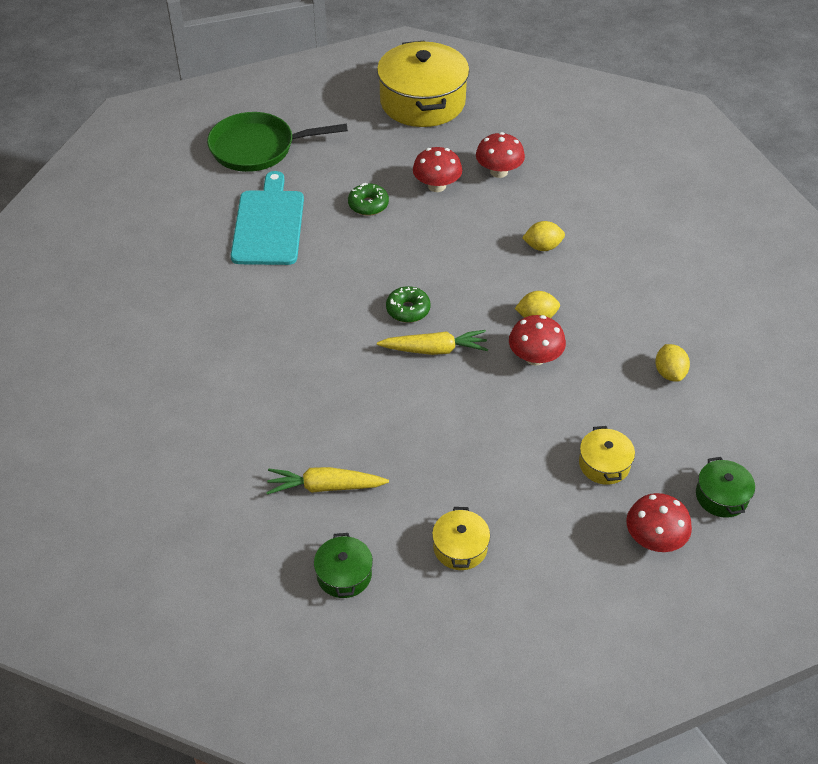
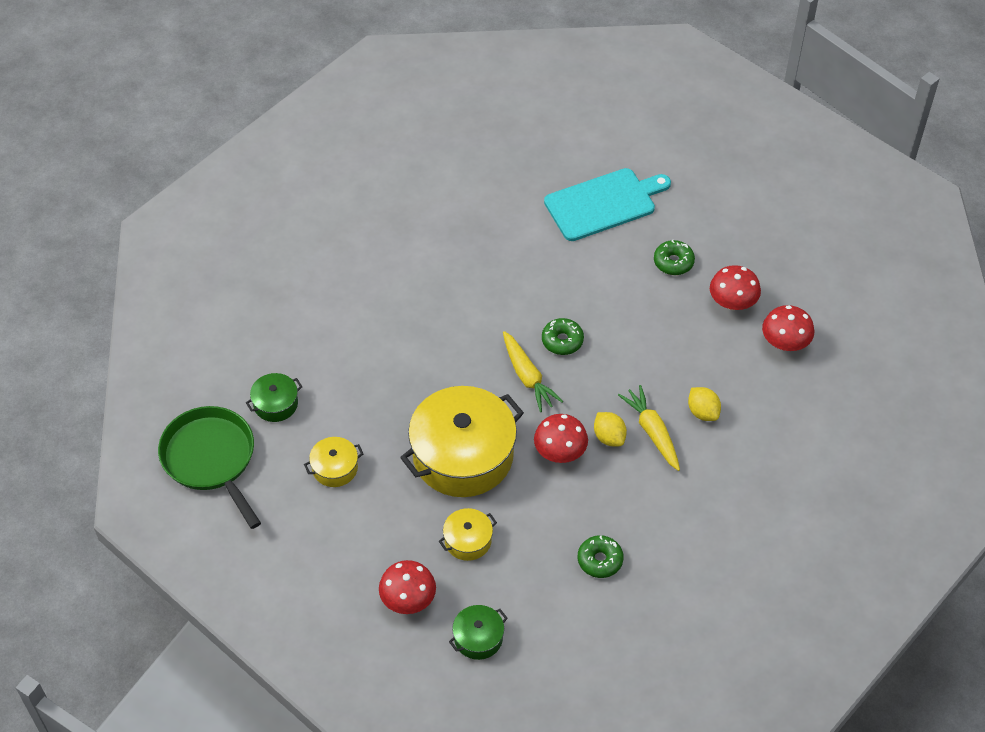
camera: 65 degrees right, 5 degrees up
(257, 148) = (694, 153): green pan -> green pan (211, 459)
(325, 487) = (348, 359): yellow carrot -> yellow carrot (652, 432)
(422, 102) = (846, 246): yellow pot -> yellow pot (463, 455)
(669, 373) = (600, 560): yellow lemon -> green donut

